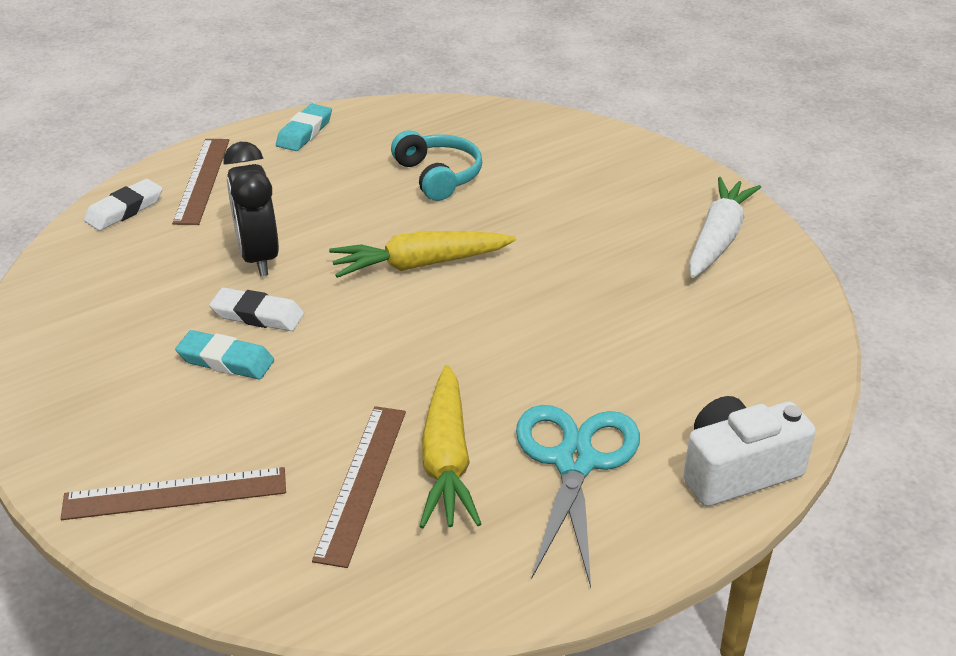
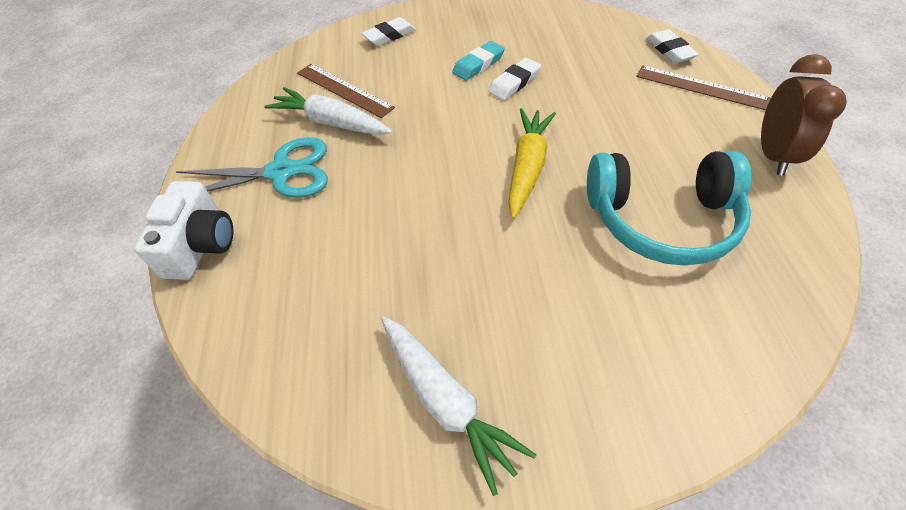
camera: 120 degrees right, 15 degrees up
(175, 494) = (389, 36): brown ruler -> white eraser
(259, 257) = (580, 95): black clock -> none
(304, 132) = (773, 155): turquoise eraser -> brown clock
(438, 176) = (661, 220): turquoise headphones -> turquoise headphones, size x1.63
(446, 460) = (331, 123): yellow carrot -> white carrot
(574, 462) = (281, 172): turquoise scissors -> turquoise scissors turned 45 degrees counterclockwise

